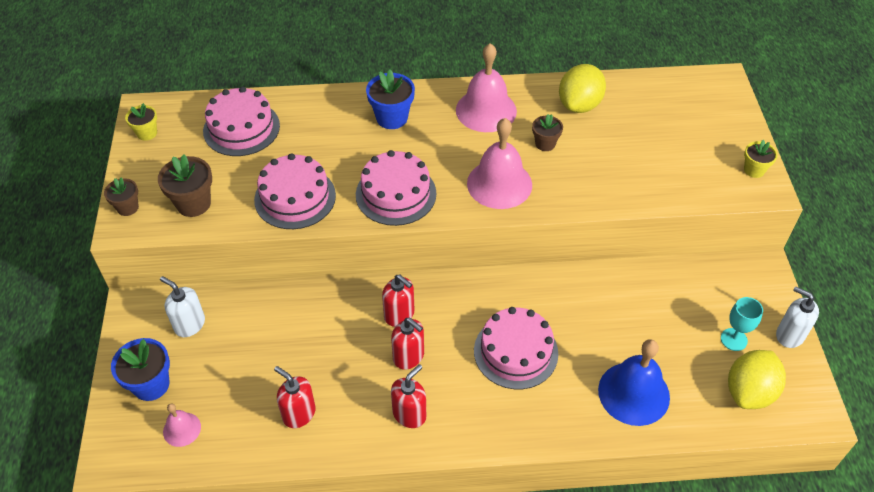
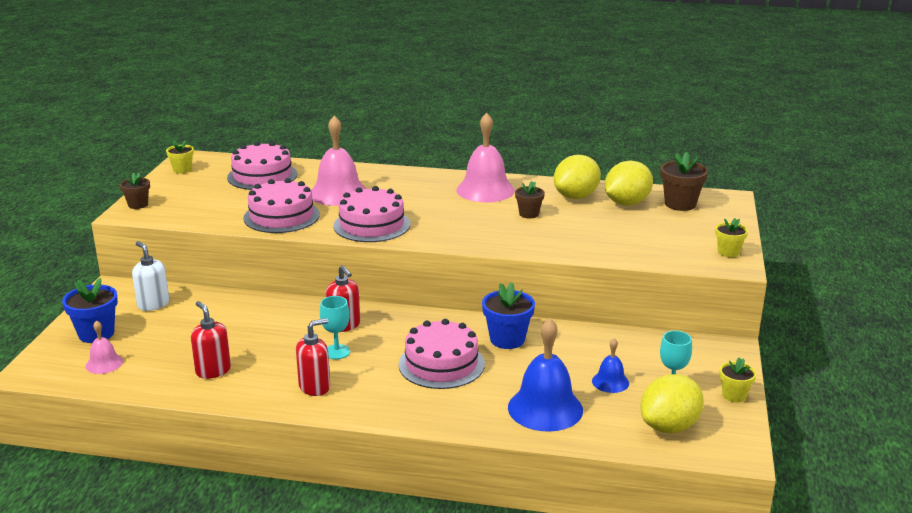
camera: 15 degrees right, 25 degrees down
(193, 203) = (193, 209): brown flower pot -> brown flower pot (680, 204)
(392, 118) = (396, 185): blue flower pot -> blue flower pot (507, 339)
(408, 356) = (336, 352): red soap dispenser -> turquoise goblet
(499, 184) = (471, 231): pink bell -> pink bell (338, 193)
(632, 106) = (626, 203): none -> yellow lemon
(677, 341) = (610, 382): none -> blue bell
(789, 335) = (734, 395): white soap dispenser -> yellow flower pot

